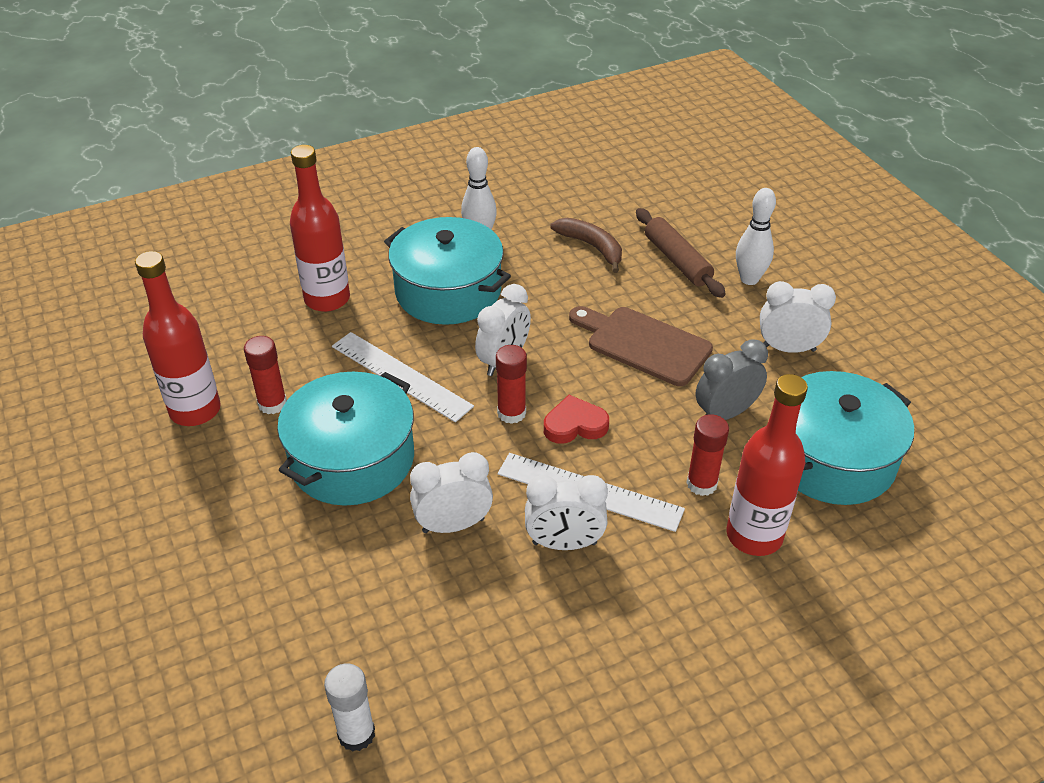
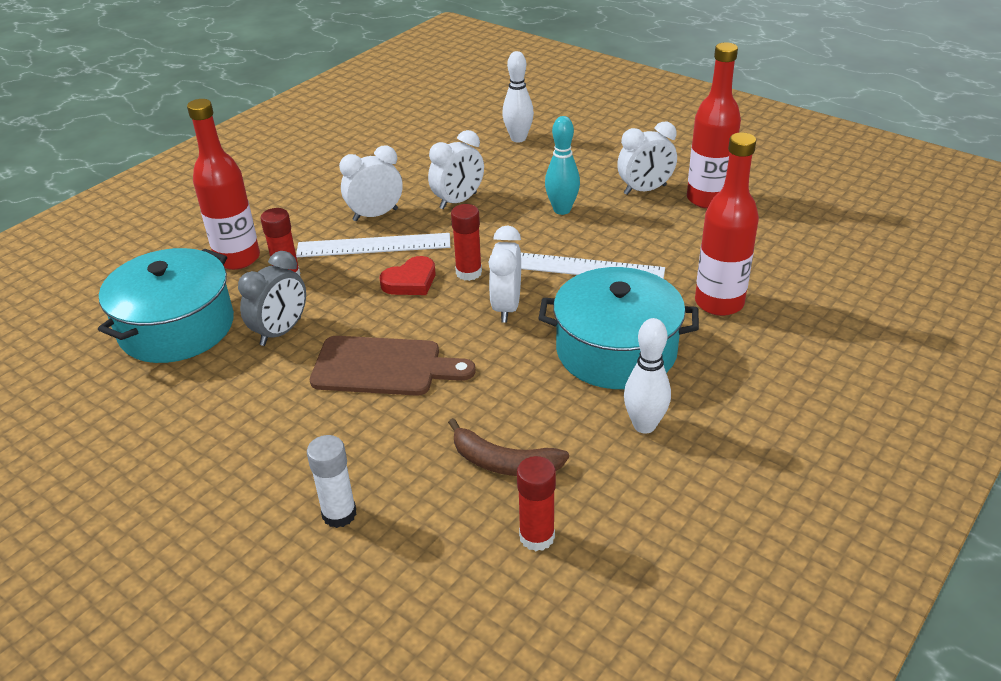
camera: 155 degrees right, 5 degrees down
(272, 404) = (659, 219): red glue stick -> red glue stick (537, 537)
(352, 459) = (562, 210): turquoise pot -> turquoise bowling pin
(356, 734) = (440, 121): white glue stick -> white glue stick (339, 514)
(677, 260) = (389, 483): brown rolling pin -> none
(749, 279) = (289, 489): white bowling pin -> white bowling pin (518, 138)
(788, 348) = (228, 415): white clock -> white clock (645, 190)

